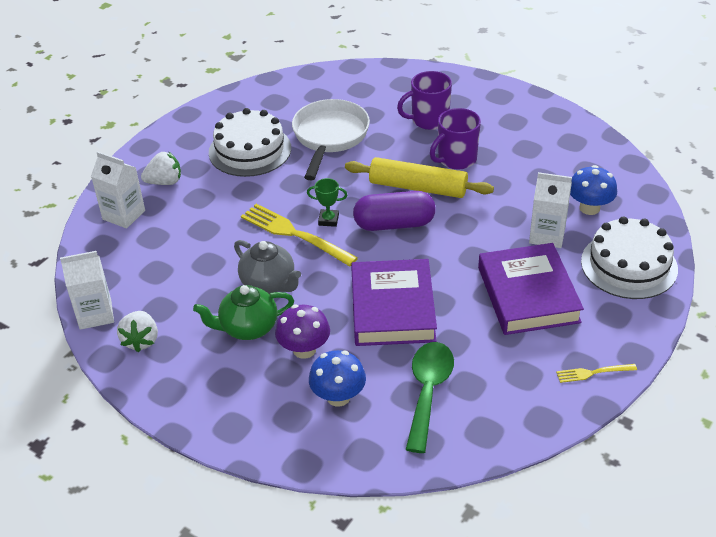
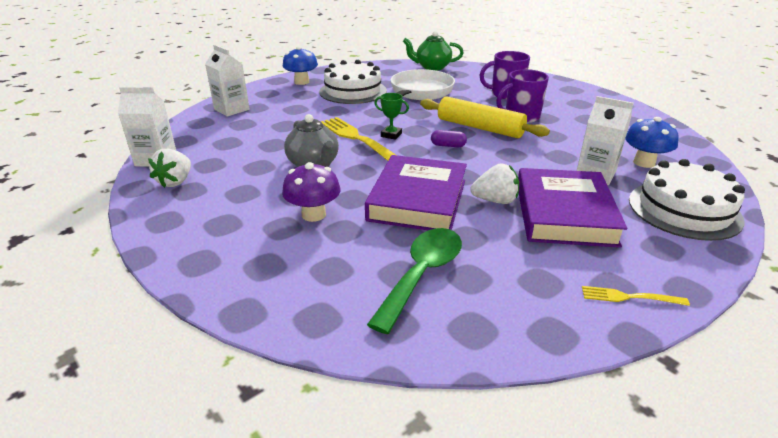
camera: 15 degrees right, 10 degrees down
(165, 182) = (277, 98): white strawberry -> white strawberry (495, 200)
(248, 328) = (273, 190): green teapot -> green teapot (432, 67)
(338, 397) = (322, 259): blue mushroom -> blue mushroom (301, 82)
(394, 224) = (448, 145): purple capsule -> purple capsule, size x0.47

